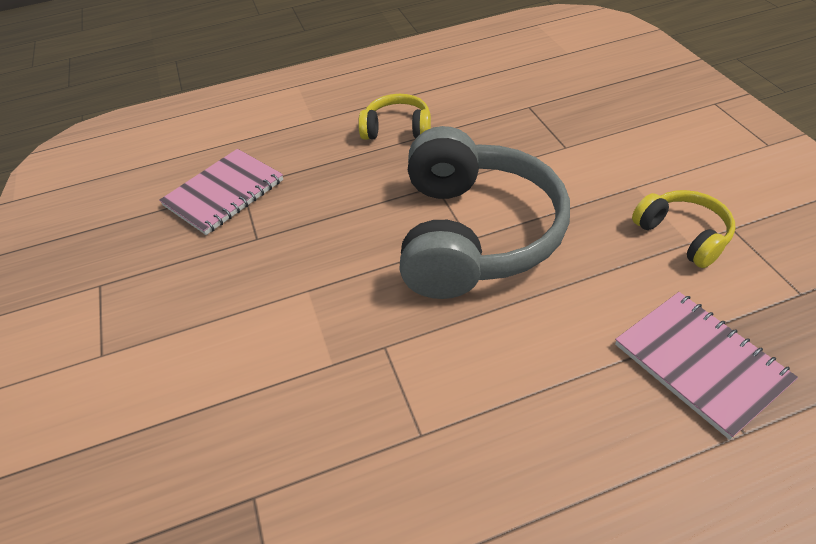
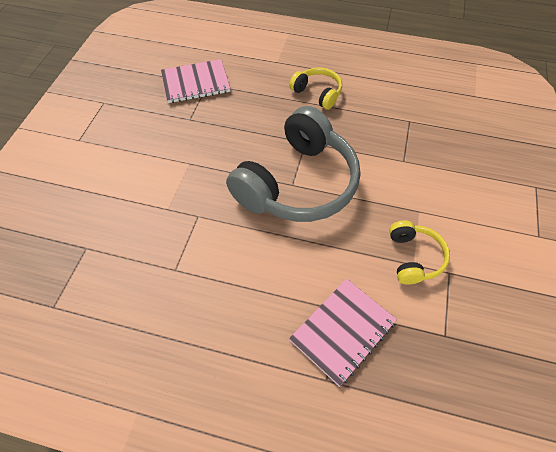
camera: 30 degrees right, 10 degrees up
(700, 363) = (342, 331): pink notebook -> pink notebook turned 45 degrees clockwise

